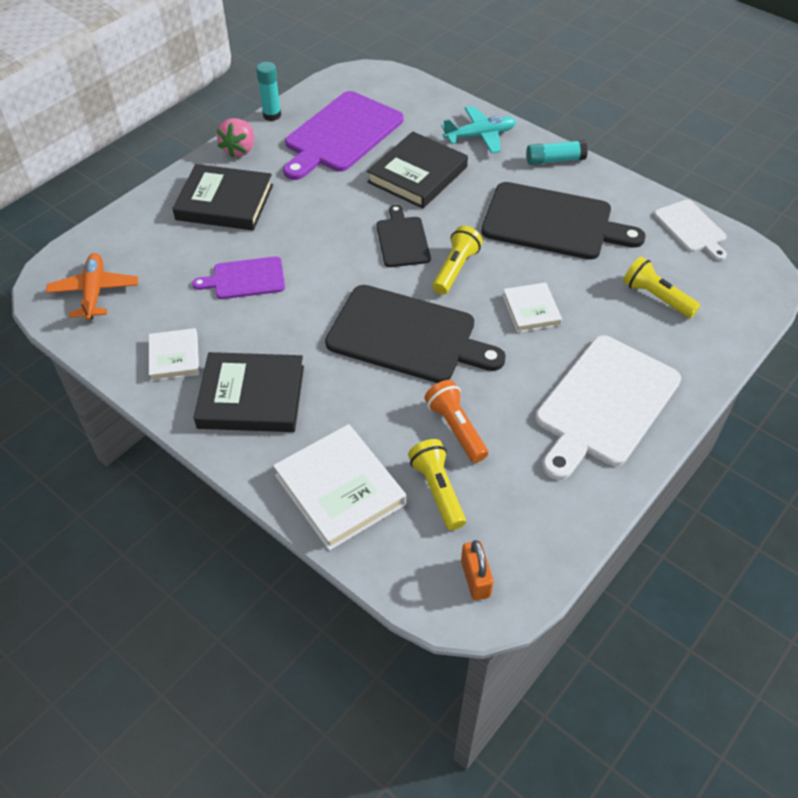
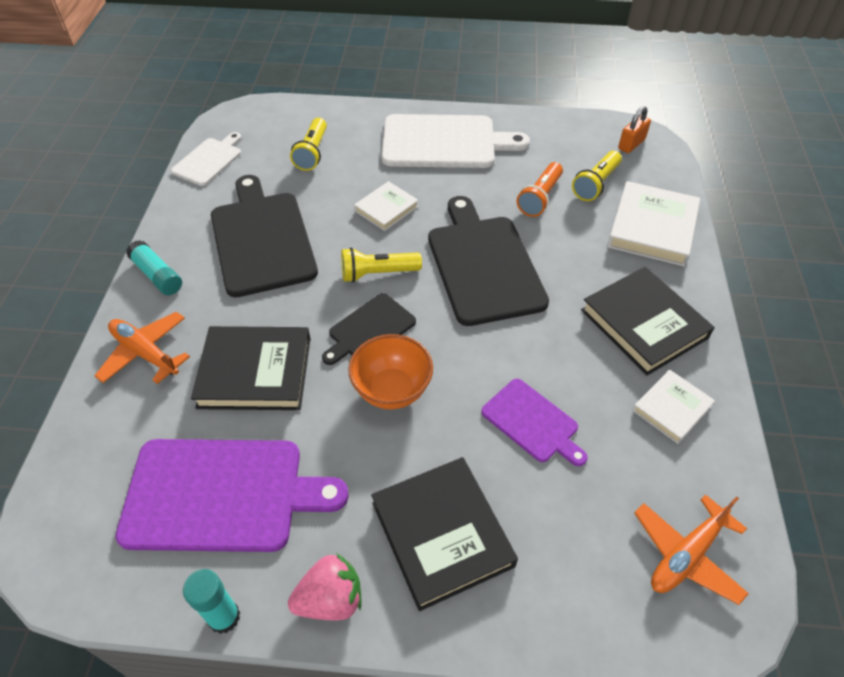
camera: 125 degrees left, 0 degrees up
(340, 227) = (392, 390): none -> orange bowl
(480, 136) = (145, 353): turquoise plane -> orange plane

